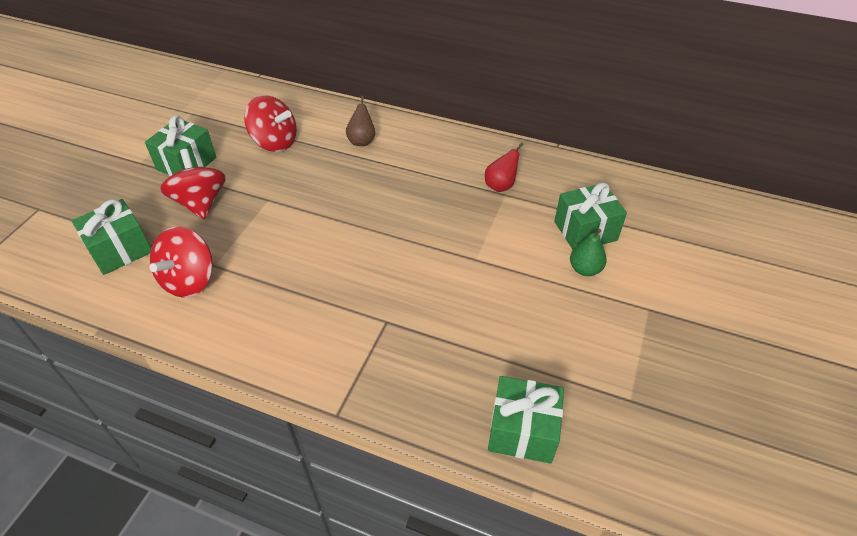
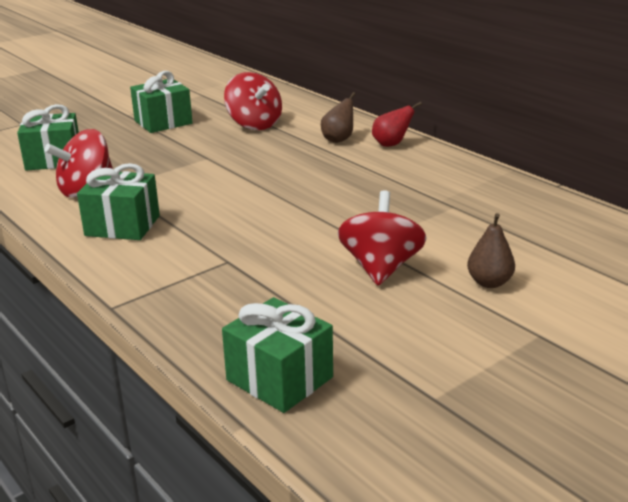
camera: 30 degrees right, 20 degrees down
(200, 202) = (148, 147): red spinning top -> red spinning top (381, 268)
(500, 185) = (455, 199): red pear -> red pear (391, 144)
(585, 231) = (522, 254): green gift -> green gift (122, 225)
(585, 269) = (489, 282): green pear -> brown pear

